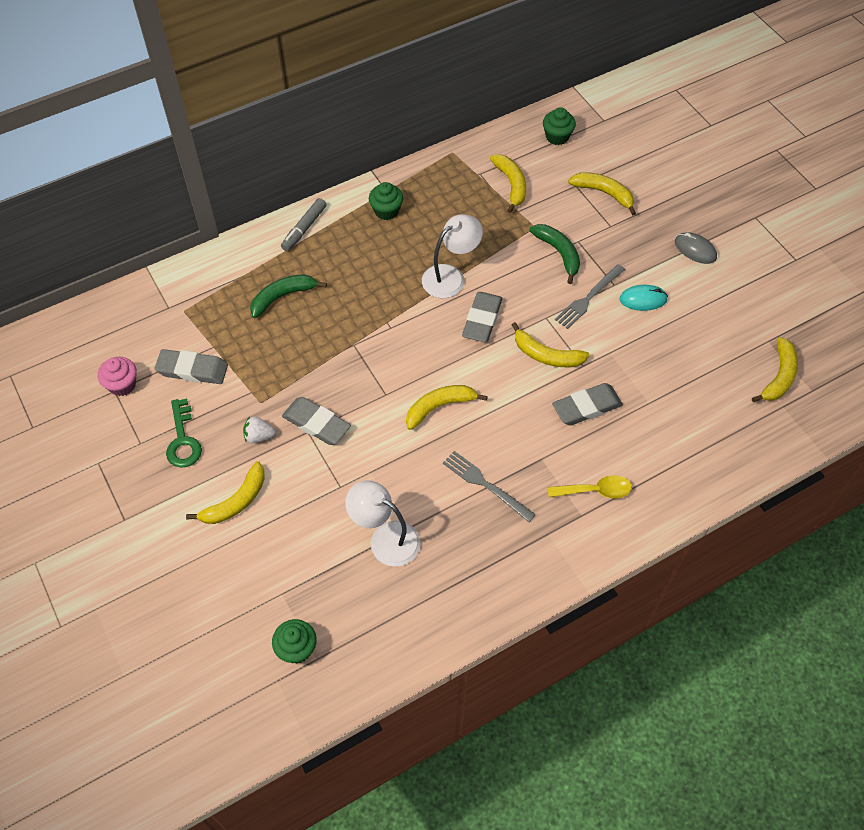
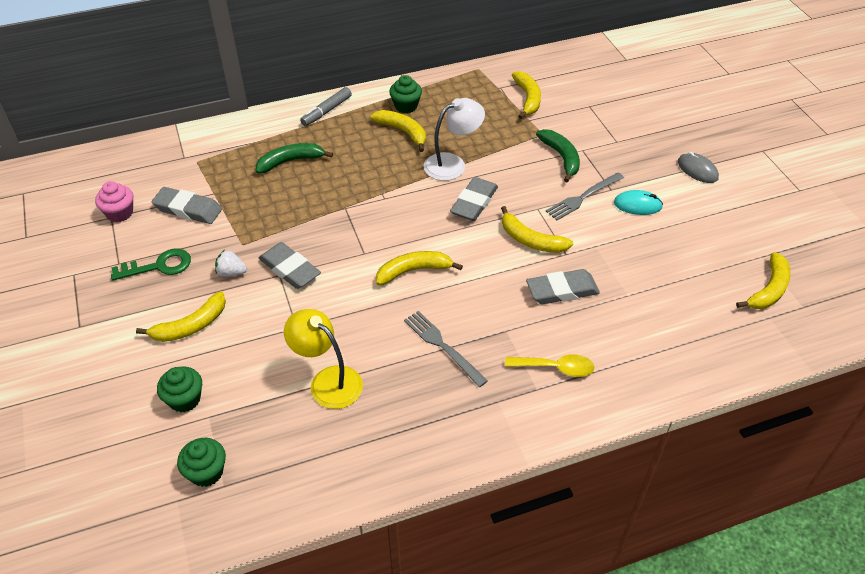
camera: 10 degrees right, 10 degrees down
(183, 440) = (159, 266): green key -> green key turned 105 degrees counterclockwise
(385, 538) = (328, 381): white lamp -> yellow lamp
(557, 137) = (579, 67): green cupcake -> green cupcake (185, 399)
(604, 193) = (615, 115): yellow banana -> yellow banana (403, 132)

